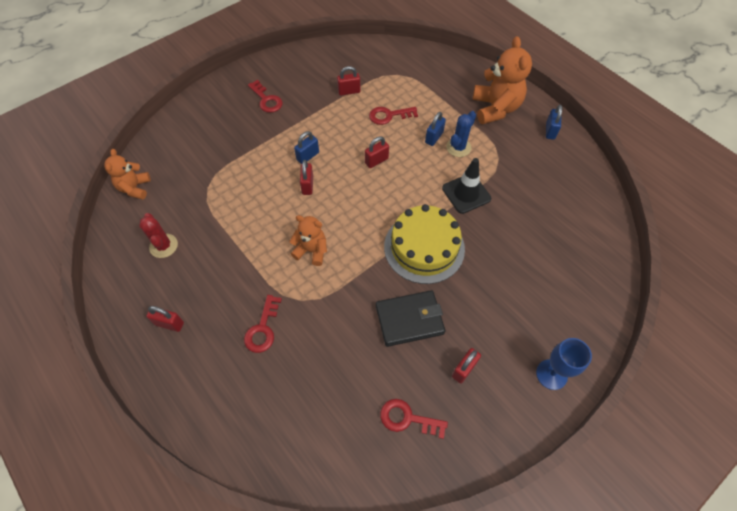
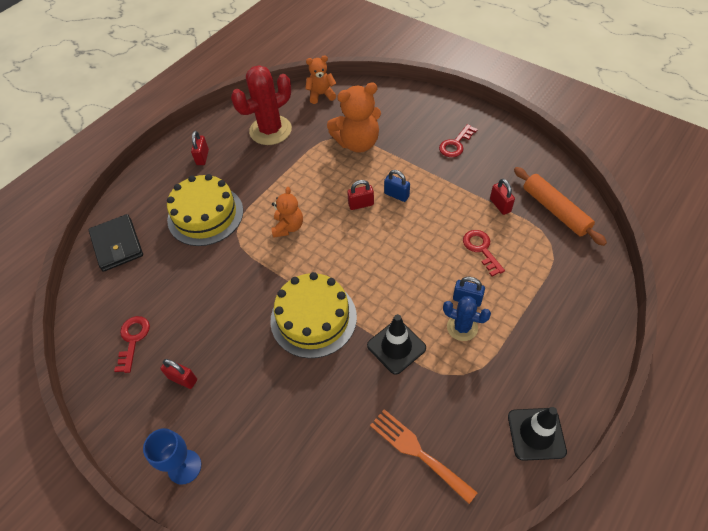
camera: 80 degrees right, 5 degrees down
(163, 246) = (270, 130): red cactus -> red cactus, size x1.79
(263, 329) = (205, 215): red key -> yellow cake
(367, 62) = (555, 210): none -> orange rolling pin
(376, 161) = (412, 252): red padlock -> none
(409, 319) = (229, 321): black wallet -> black wallet (117, 245)
(495, 108) = (546, 359): orange teddy bear -> orange teddy bear (357, 143)
(550, 131) = (536, 434): blue padlock -> black traffic cone
(555, 201) = (417, 451): none -> orange fork

